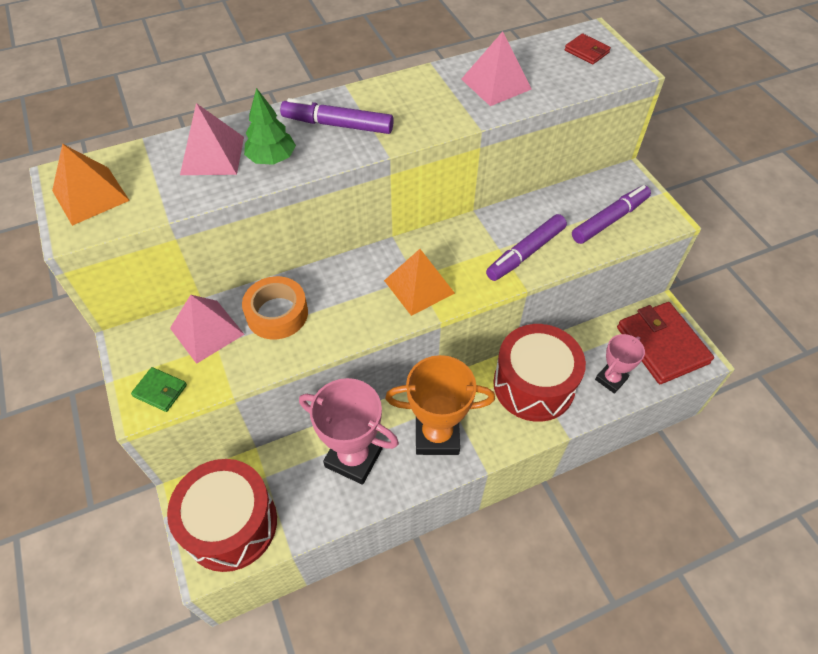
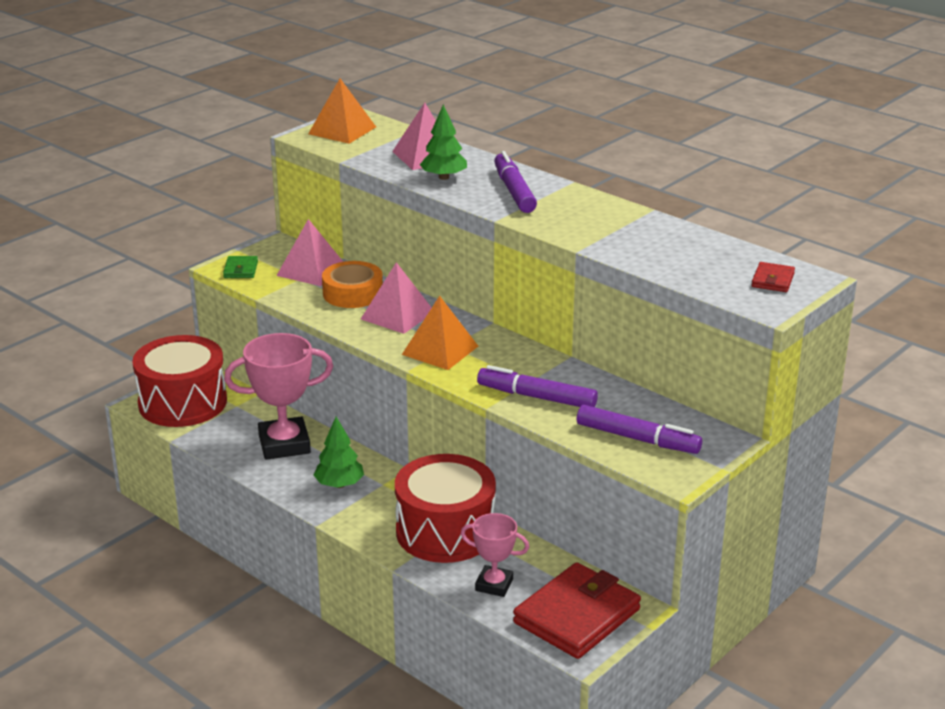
camera: 65 degrees right, 25 degrees down
(353, 457) = (284, 444): pink trophy -> pink trophy turned 75 degrees clockwise
(437, 435) = (339, 484): orange trophy -> green tree
(496, 84) = (656, 245): pink pyramid -> pink pyramid (397, 315)

